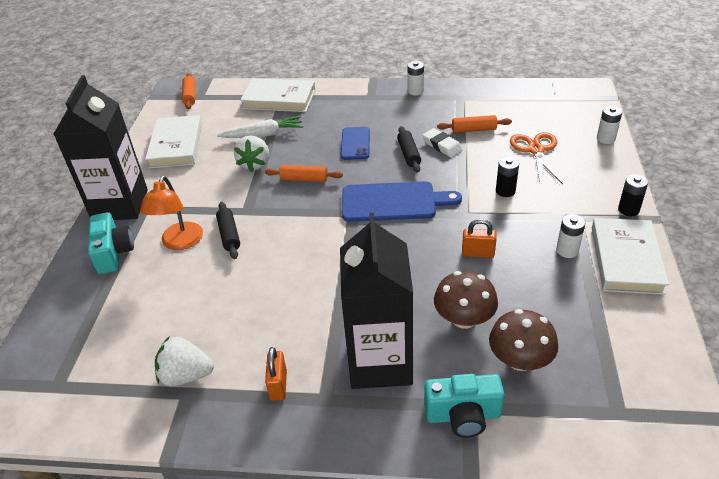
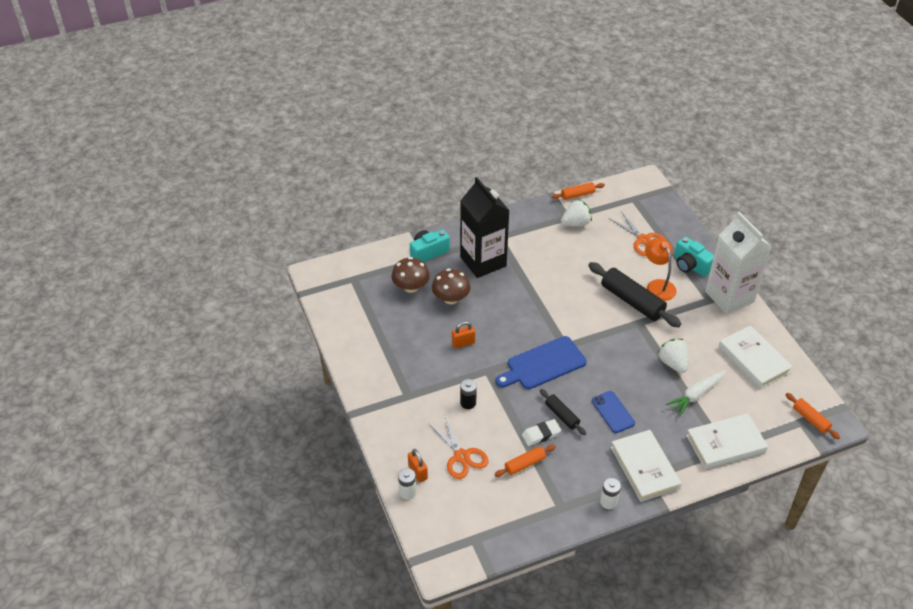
camera: 150 degrees right, 5 degrees up
(120, 205) = (729, 297): black carton -> white carton
(125, 309) = (643, 240): none -> orange scissors
(229, 235) = (632, 301): black rolling pin -> black rolling pin, size x1.85
(278, 385) = (526, 234): orange padlock -> orange padlock (418, 472)
(304, 179) = (623, 362): orange rolling pin -> orange rolling pin (577, 195)
(442, 146) = (541, 434): white eraser -> white eraser turned 45 degrees counterclockwise
(567, 250) = (406, 365): white battery -> none
(626, 259) = (366, 371): white book -> white book (644, 468)
(628, 209) = (373, 415): black battery -> none

